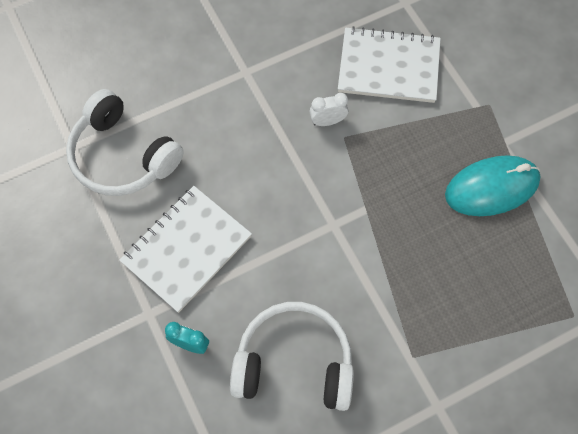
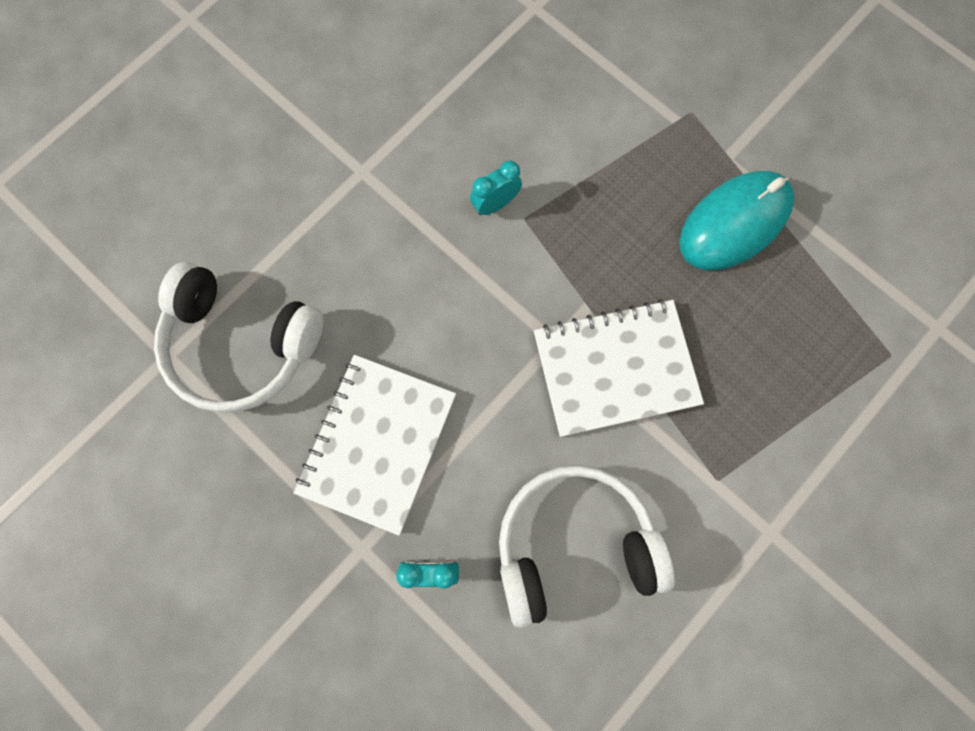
camera: 20 degrees left, 10 degrees up
(327, 121) = (495, 204): white clock -> turquoise clock
(388, 67) = (546, 103): white notebook -> white notebook (615, 368)

